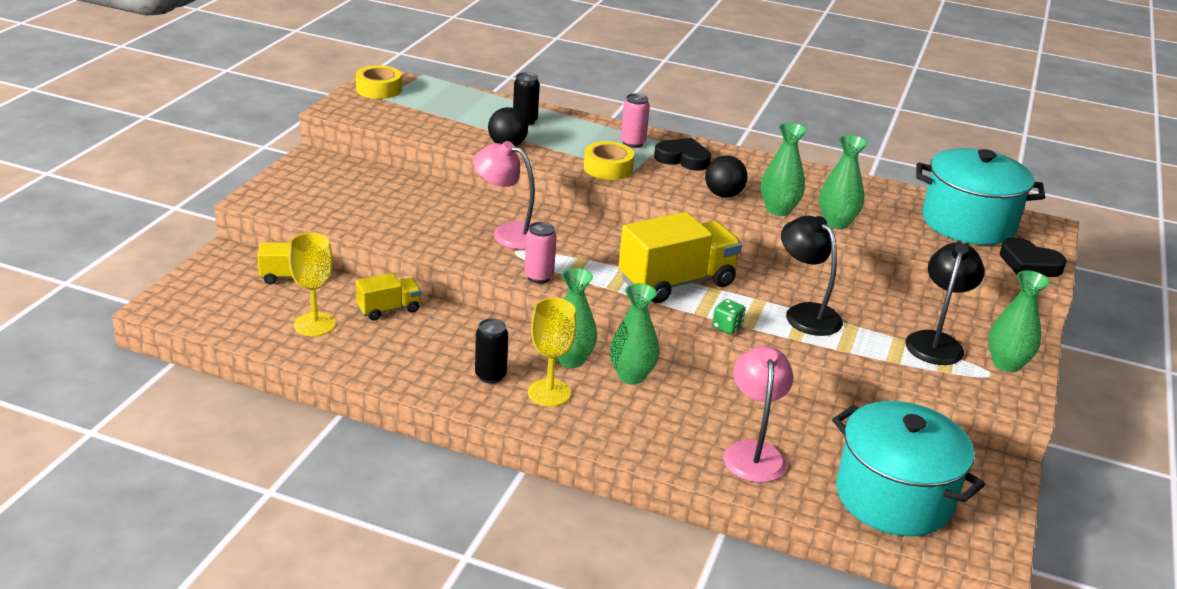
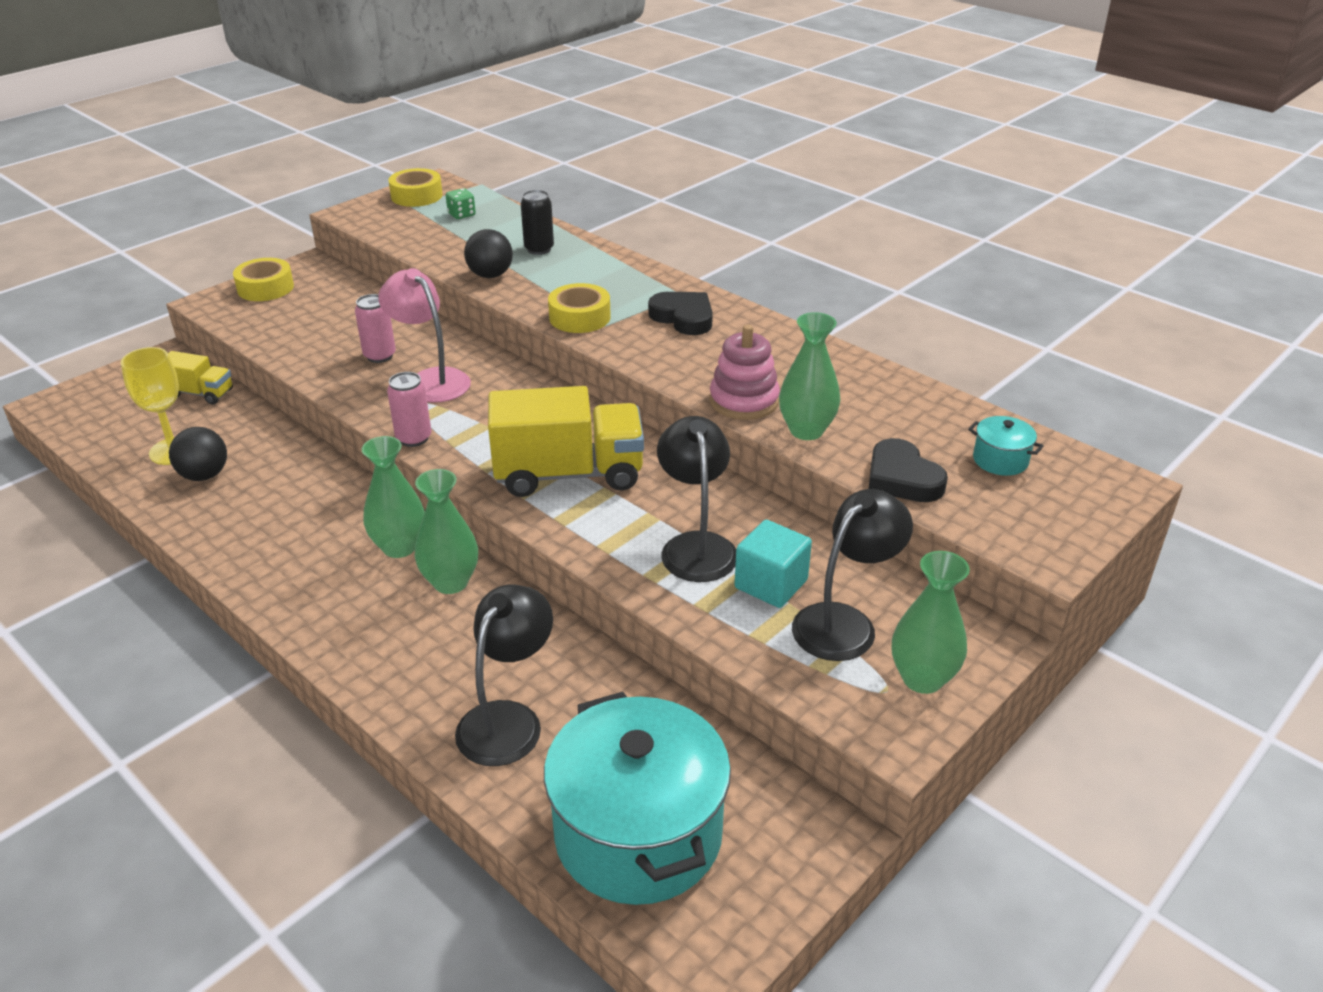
camera: 25 degrees right, 5 degrees up
(293, 181) = (265, 288): none -> yellow tape
(389, 309) = (262, 447): yellow truck -> none
(490, 376) = (294, 548): black can -> none
(549, 393) = (338, 583): yellow goblet -> none
(632, 143) = (640, 290): pink can -> pink can (380, 356)
(723, 195) = (690, 370): black ball -> black ball (204, 475)
(727, 327) = (577, 544): green dice -> green dice (461, 214)
(753, 452) = (508, 720): pink lamp -> black lamp
(778, 210) = (744, 401): green vase -> pink stacking toy
(873, 328) = (771, 584): none -> turquoise cube
(968, 223) = (1000, 460): turquoise pot -> turquoise pot, size x0.41
(1029, 264) = (1042, 536): black heart -> black heart (902, 478)

